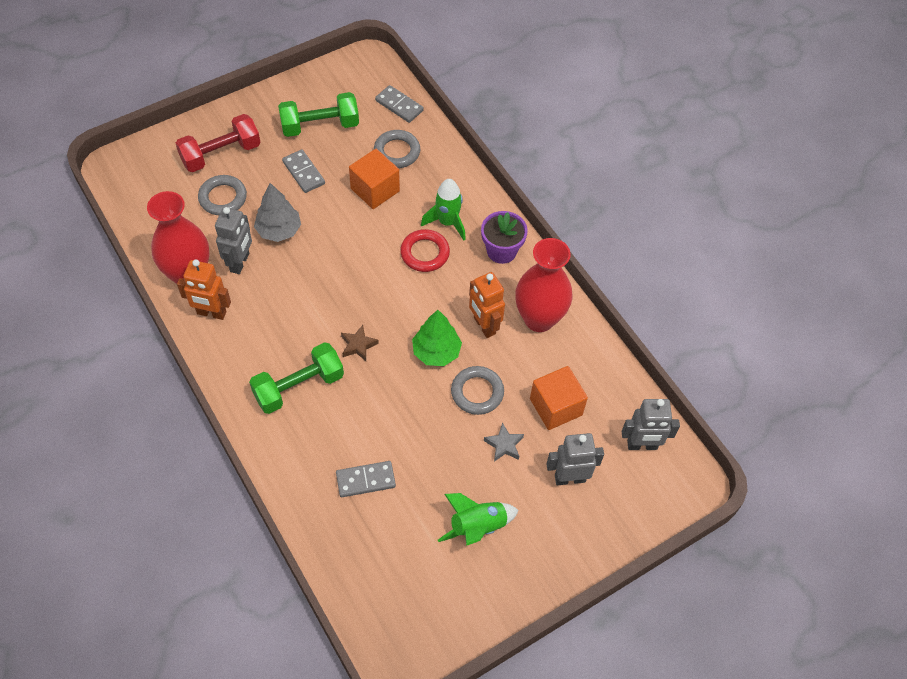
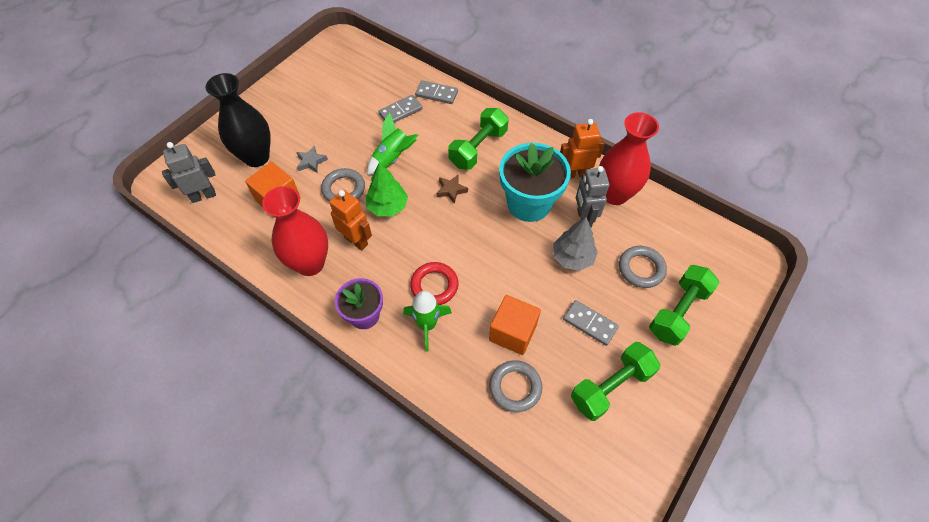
camera: 160 degrees right, 0 degrees up
(221, 154) = (678, 312): red dumbbell -> green dumbbell
(284, 299) = (529, 203): none -> turquoise flower pot
(399, 105) = (545, 453): grey domino -> grey domino (436, 94)
(477, 527) = (314, 110): green rocket -> green rocket (392, 158)
(569, 478) = (256, 157): grey robot -> black vase

